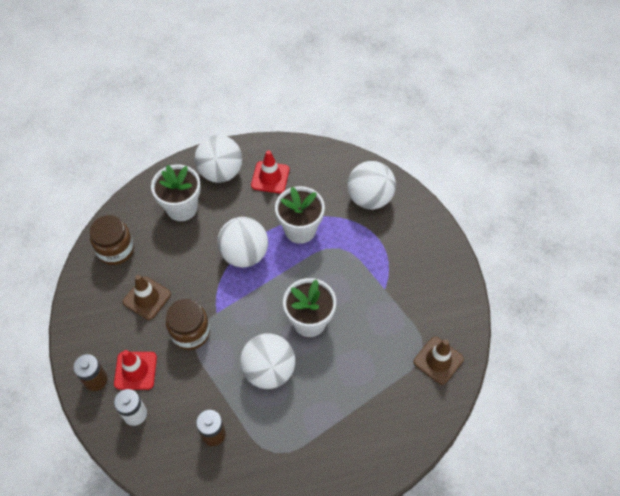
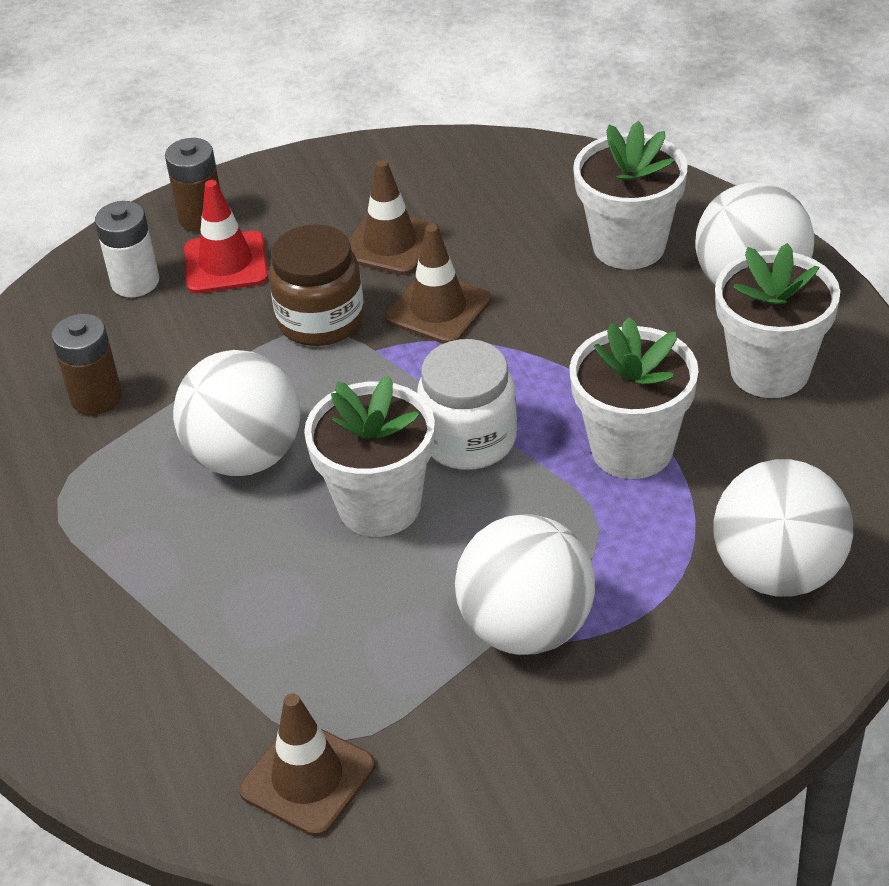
camera: 85 degrees right, 15 degrees down
(116, 249) = (494, 178): brown jar -> none
(198, 284) = (438, 309): none -> brown traffic cone
(244, 254) = (535, 365): white ball -> white ball (526, 628)
(270, 177) = (769, 370): red traffic cone -> white flower pot
(280, 284) = (469, 439): none -> white jar

